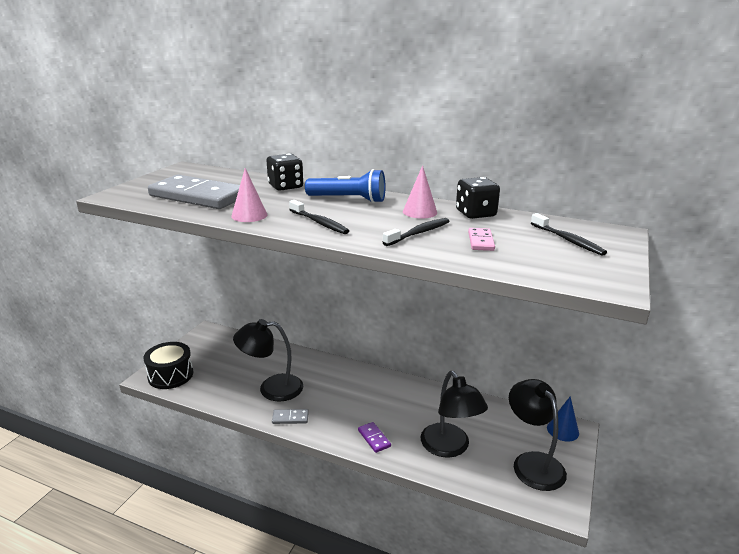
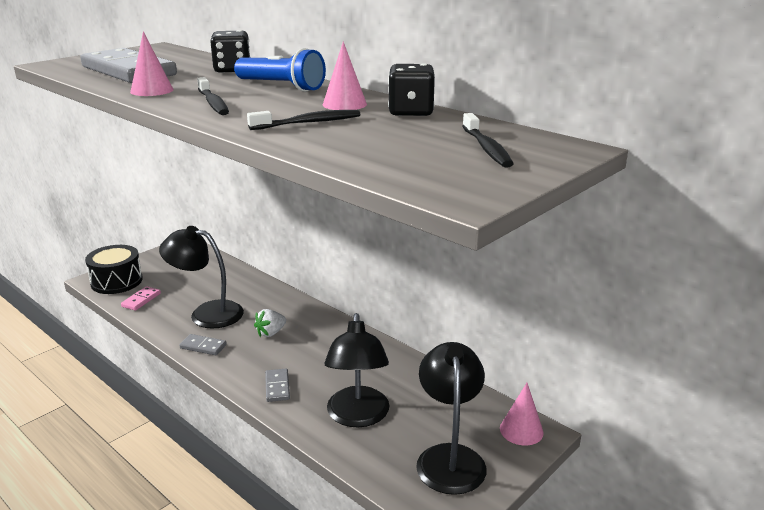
camera: 20 degrees right, 0 degrees up
(336, 394) = (271, 333): none -> white strawberry
(374, 438) = (277, 387): purple domino -> grey domino
(481, 241) = (370, 137): pink domino -> pink domino (141, 300)
(562, 430) = (521, 430): blue cone -> pink cone

